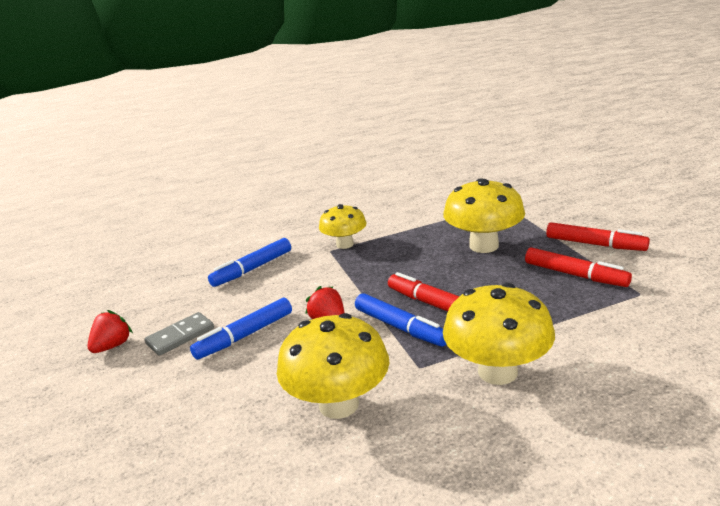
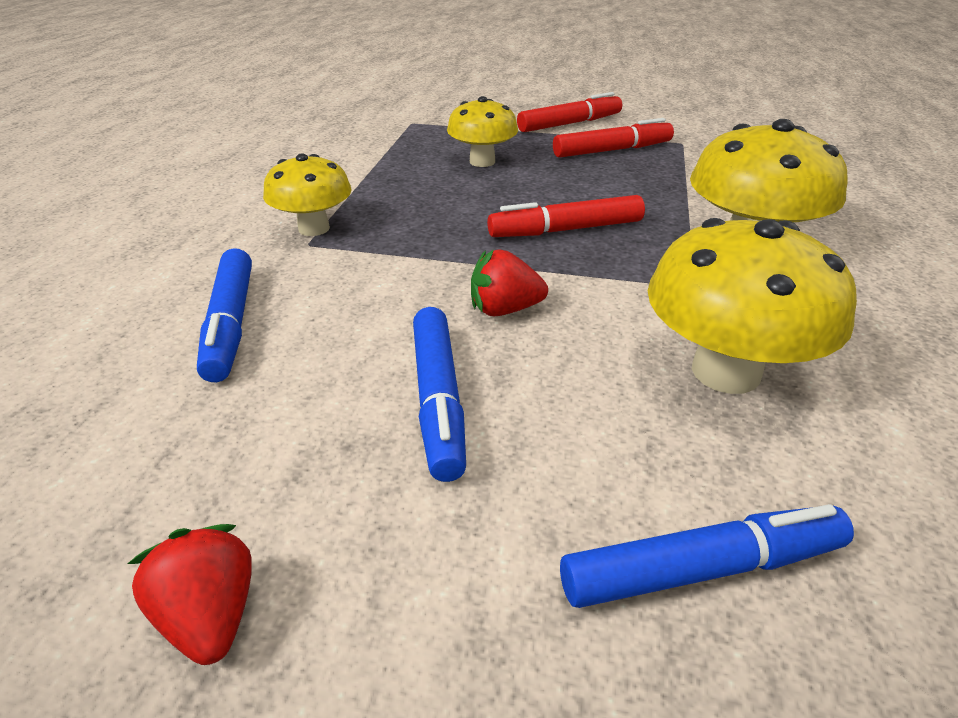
camera: 60 degrees left, 10 degrees up
(180, 336) = (329, 482): grey domino -> none
(400, 327) = (590, 266): blue marker -> blue marker (702, 568)
(484, 246) = (482, 162): yellow mushroom -> yellow mushroom, size x0.63

